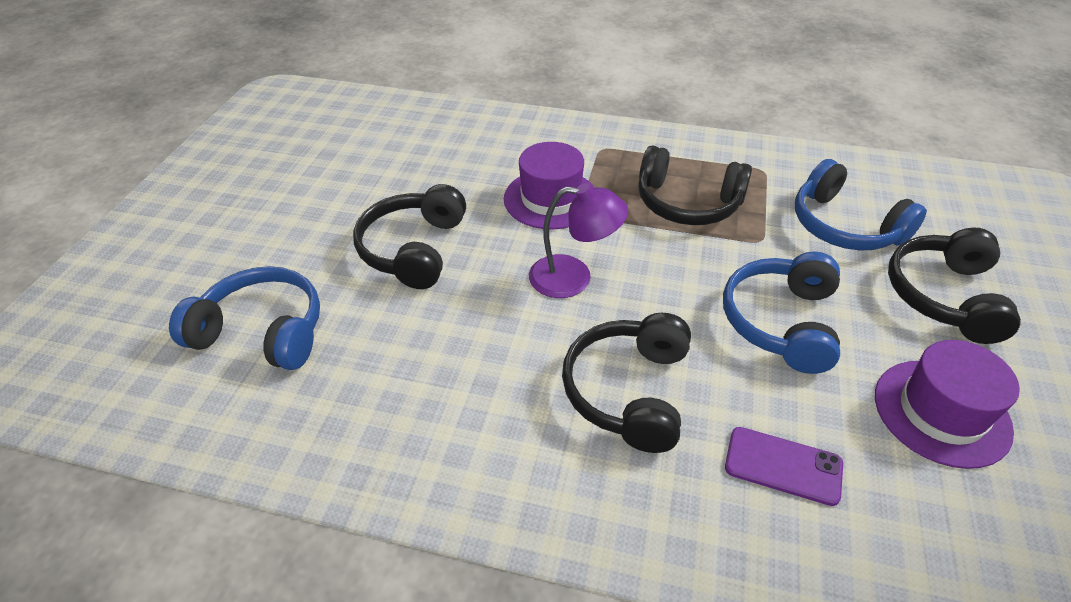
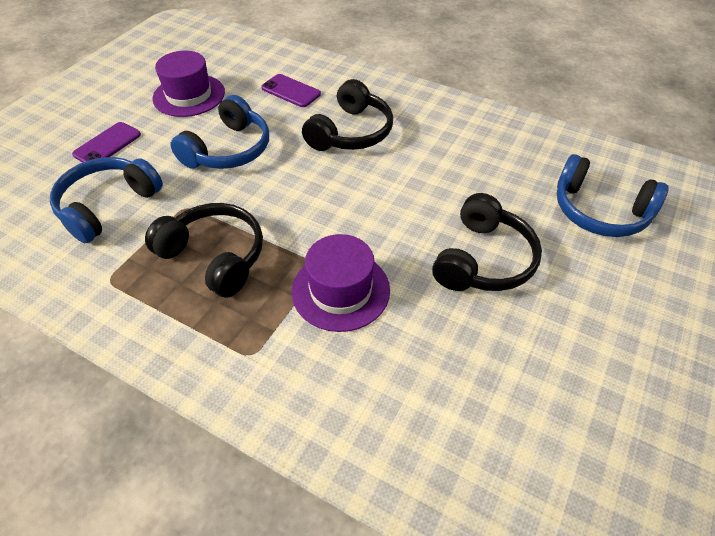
camera: 165 degrees left, 5 degrees up
(573, 278) = (353, 206): purple lamp -> none
(844, 226) = (107, 206): blue headphones -> blue headphones turned 120 degrees counterclockwise
(943, 296) = (107, 144): black headphones -> purple phone

